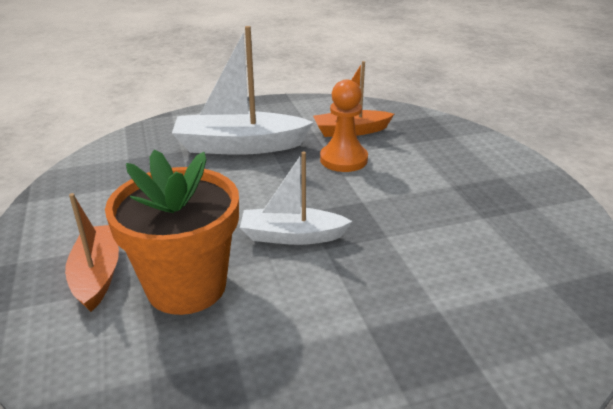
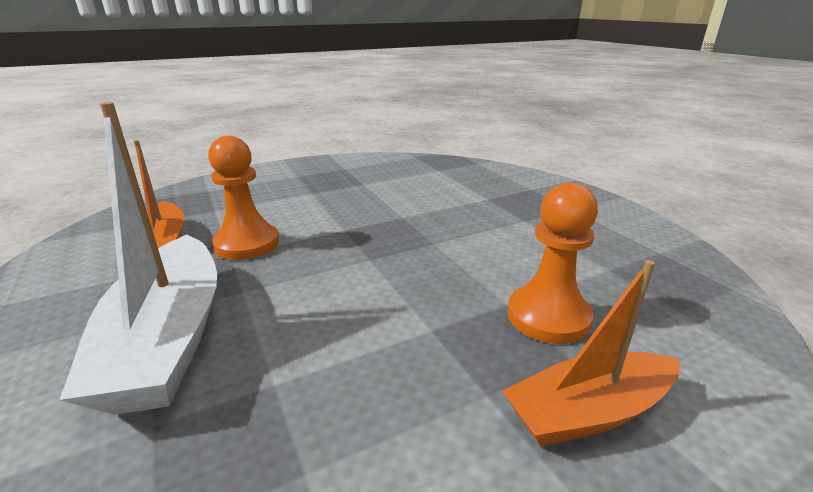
camera: 100 degrees left, 5 degrees down
(186, 286) = (548, 317): orange flower pot -> orange pawn
(292, 236) = (421, 261): white boat -> none

